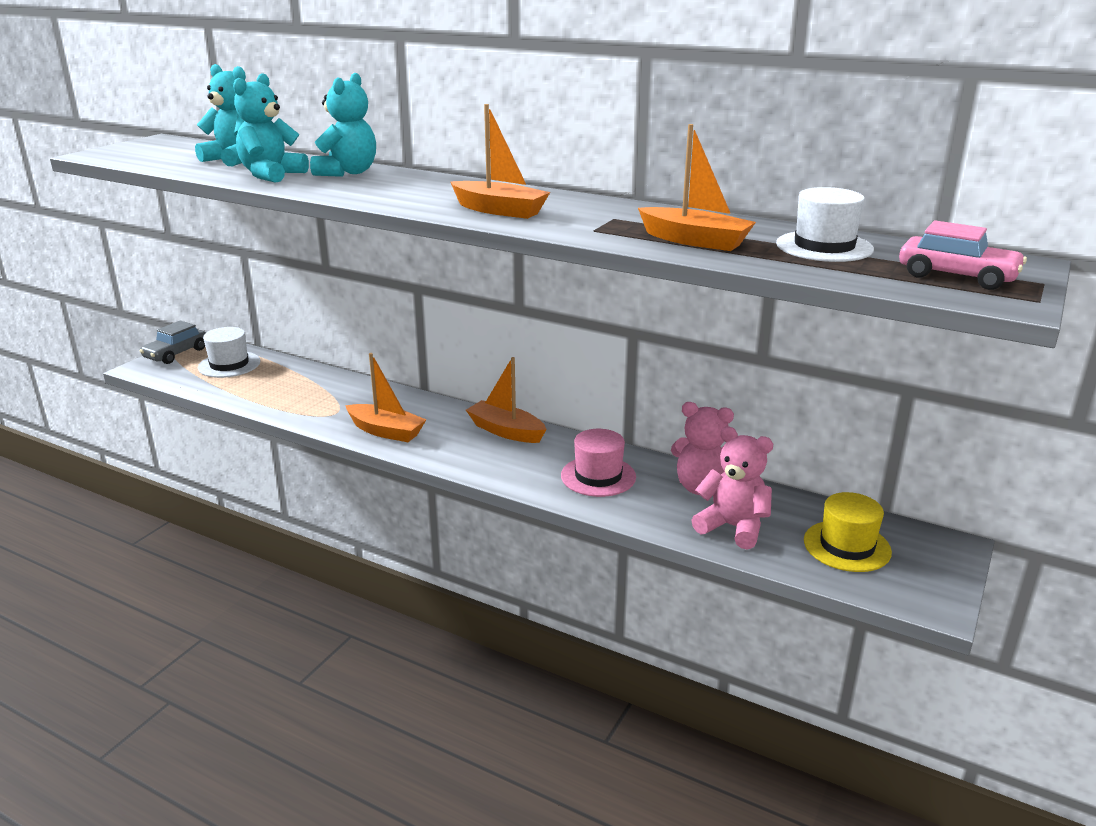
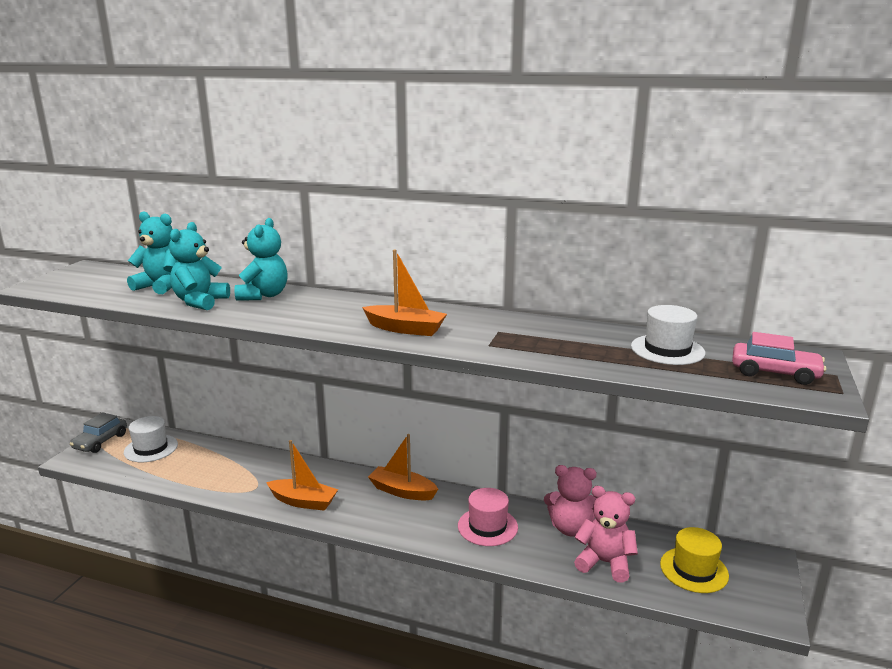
camera: 10 degrees left, 5 degrees down
(695, 241) = (570, 351): orange boat -> none

